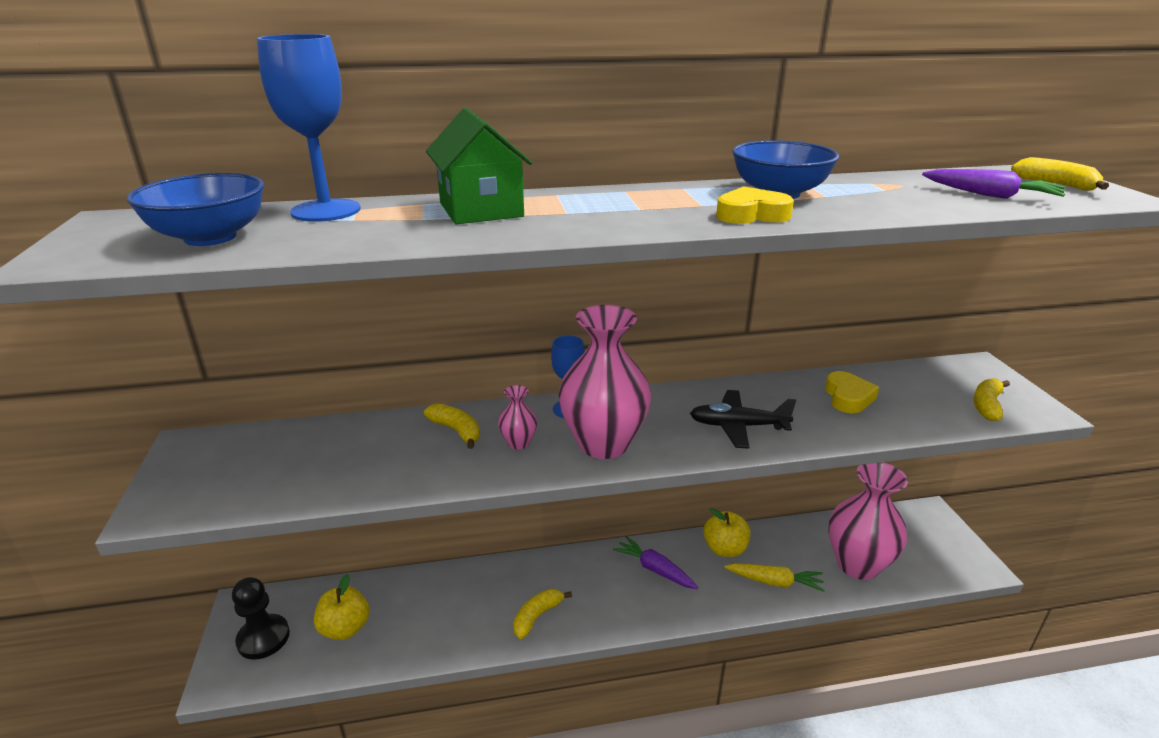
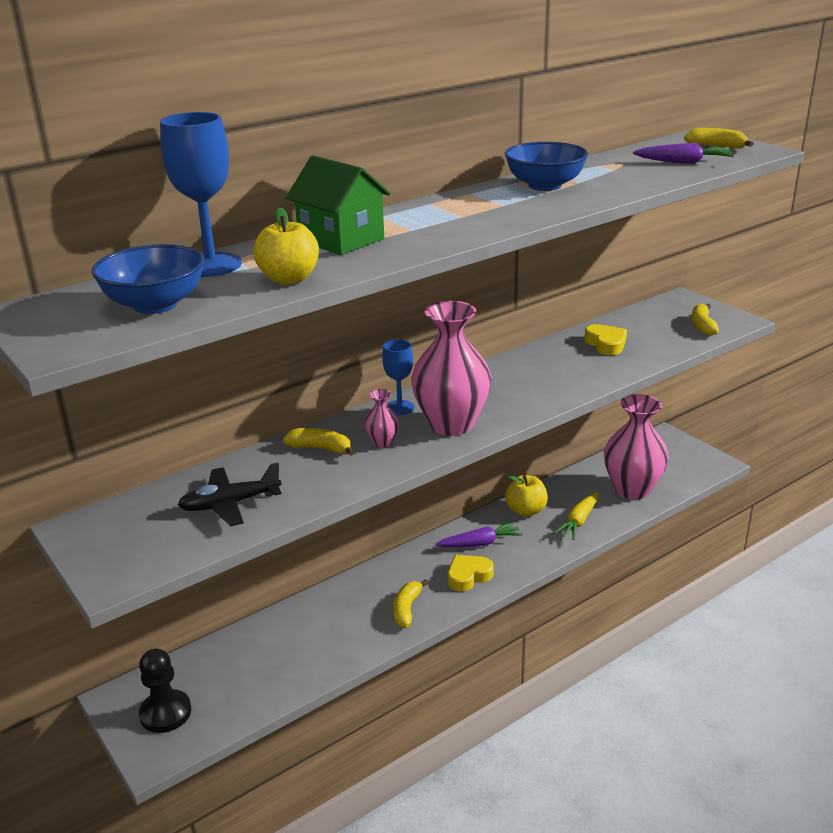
camera: 25 degrees left, 0 degrees up
(345, 628) = (239, 678): yellow apple -> yellow apple (289, 279)
(655, 569) = (480, 543): purple carrot -> purple carrot turned 150 degrees clockwise
(738, 426) = (542, 385): black plane -> black plane (230, 504)
(751, 215) = (546, 206): yellow heart -> yellow heart (468, 576)
(774, 582) = (578, 521): yellow carrot -> yellow carrot turned 135 degrees clockwise

